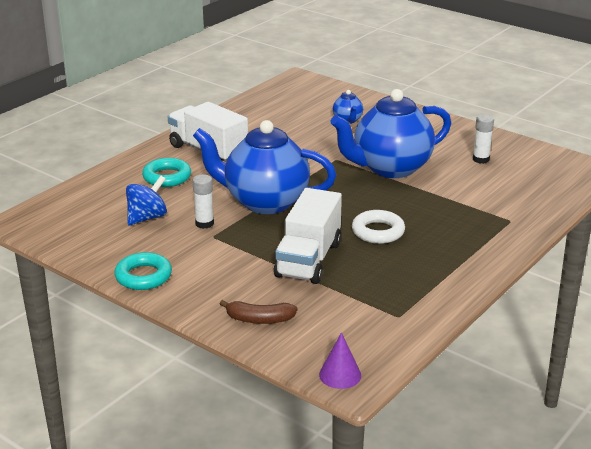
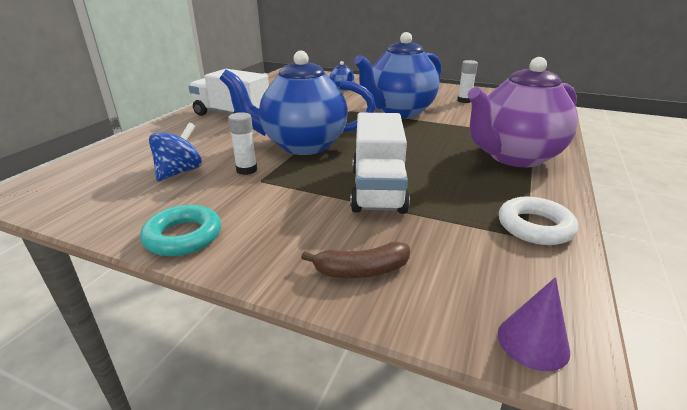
camera: 15 degrees left, 0 degrees up
(167, 177) = (196, 136): turquoise ring -> none
(378, 232) = (428, 156): white ring -> white ring (535, 226)
(462, 244) = (514, 157): none -> purple teapot

